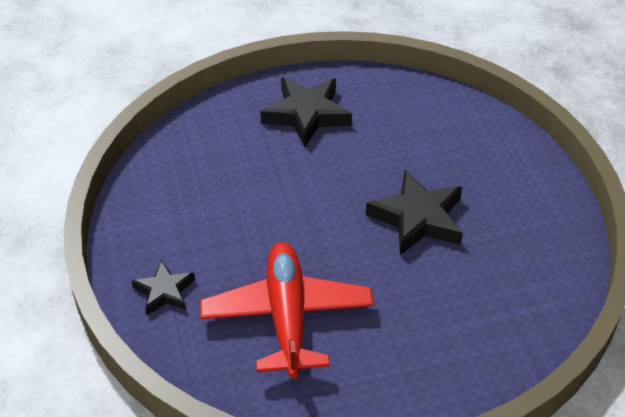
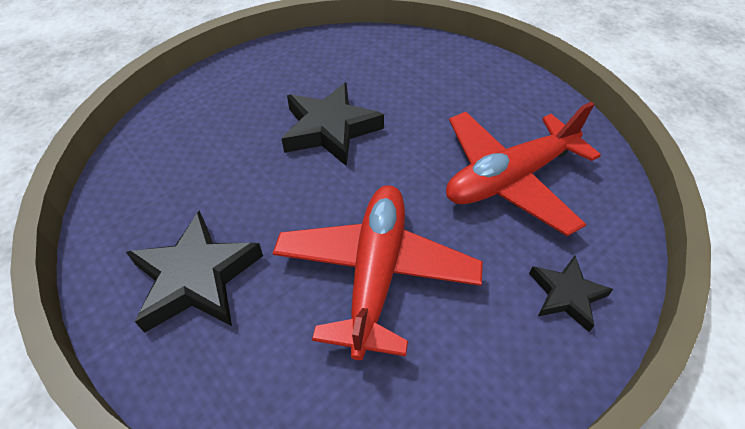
camera: 115 degrees left, 5 degrees up
(253, 197) = (376, 273): none -> red plane

